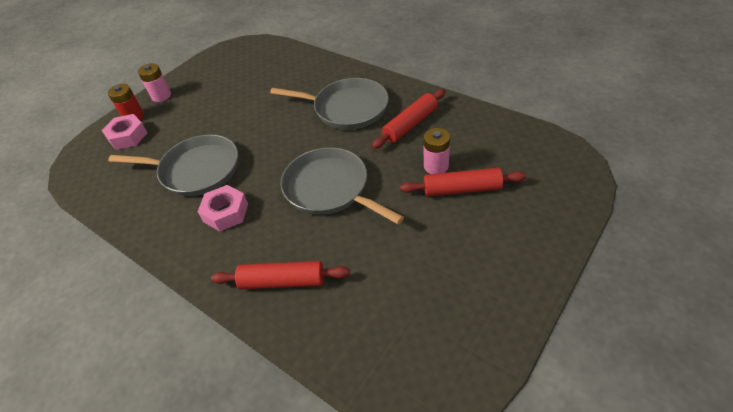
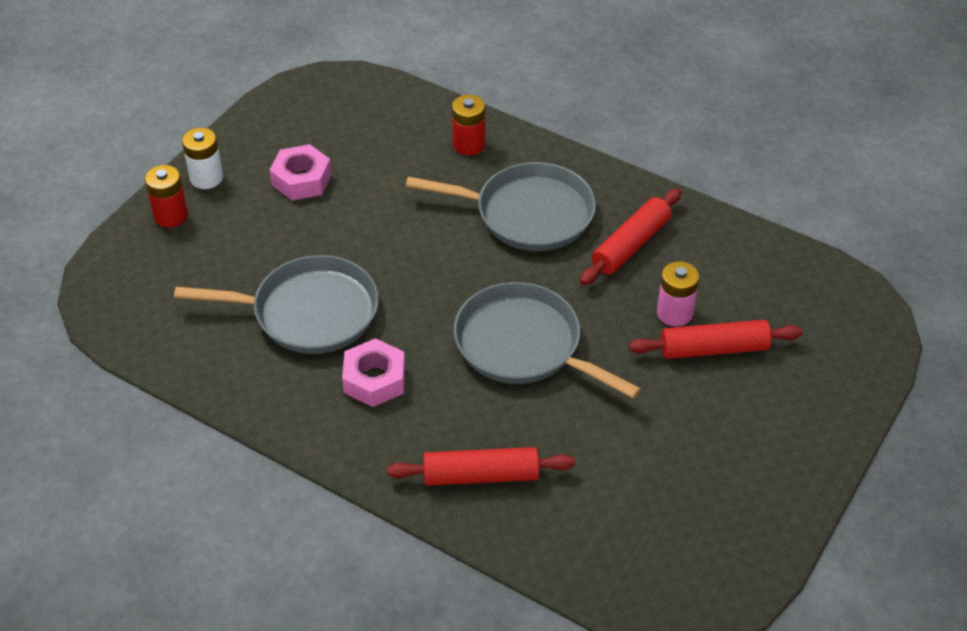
camera: 10 degrees left, 0 degrees up
(128, 136) = (174, 252): pink nut -> pink nut (301, 179)
(161, 96) = (206, 178): pink battery -> white battery
(318, 72) = (468, 144): none -> red battery

